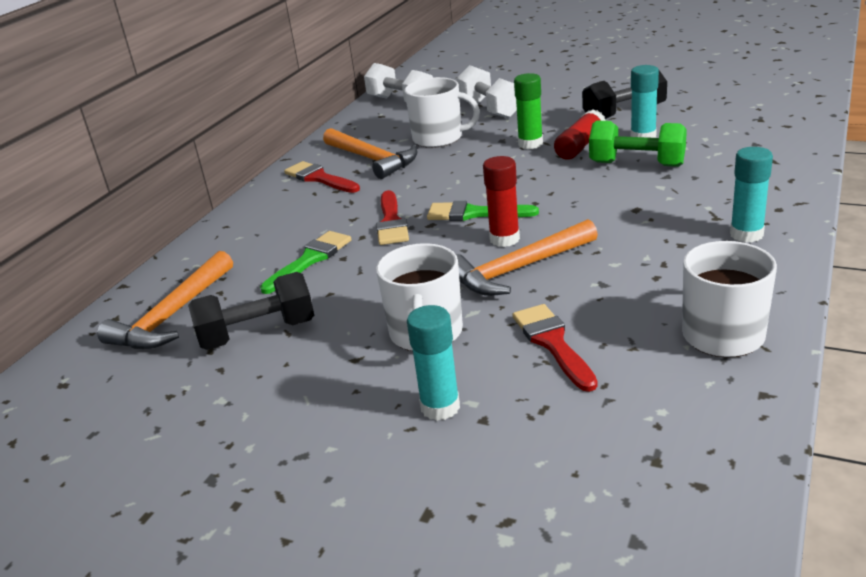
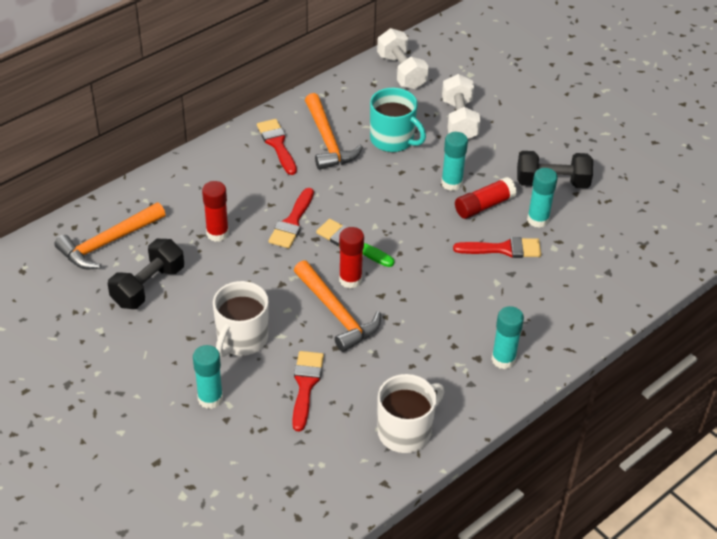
camera: 20 degrees right, 15 degrees up
(258, 333) = (148, 286): black dumbbell -> black dumbbell turned 60 degrees counterclockwise
(310, 260) = (217, 233): green brush -> red glue stick
(439, 138) = (393, 139): white mug -> turquoise mug
(519, 269) = (336, 313): orange hammer -> orange hammer turned 120 degrees counterclockwise
(530, 144) = (451, 183): green glue stick -> turquoise glue stick
(637, 164) = (503, 249): green dumbbell -> red brush

